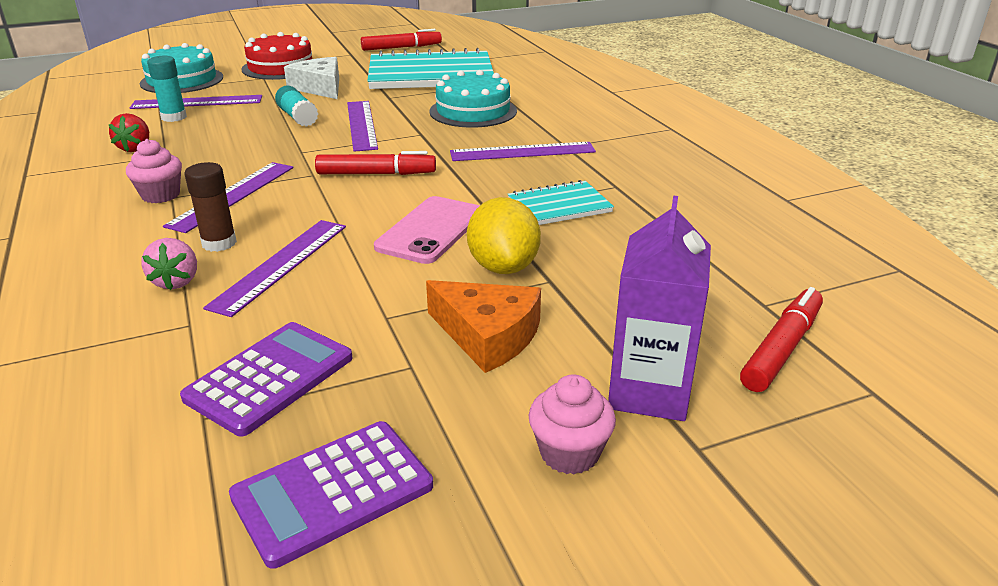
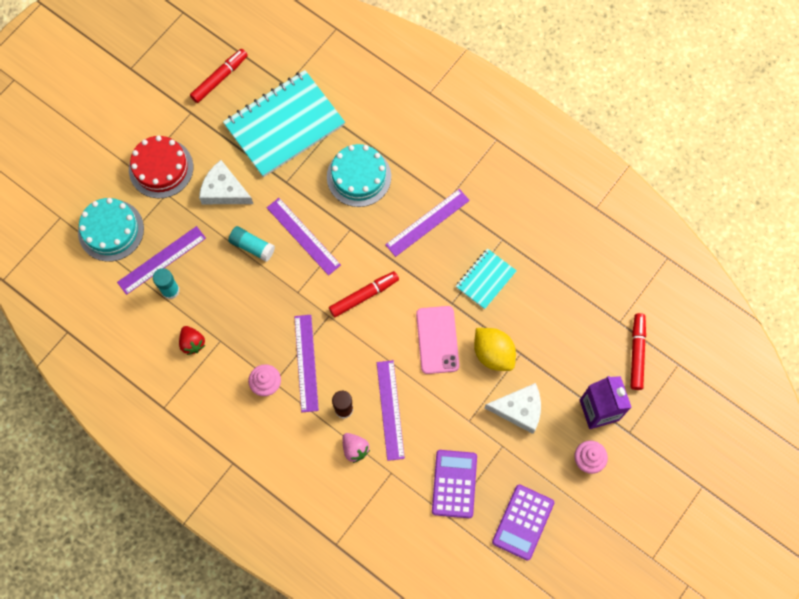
camera: 30 degrees left, 40 degrees up
(488, 335) = (519, 409): orange cheese -> white cheese

